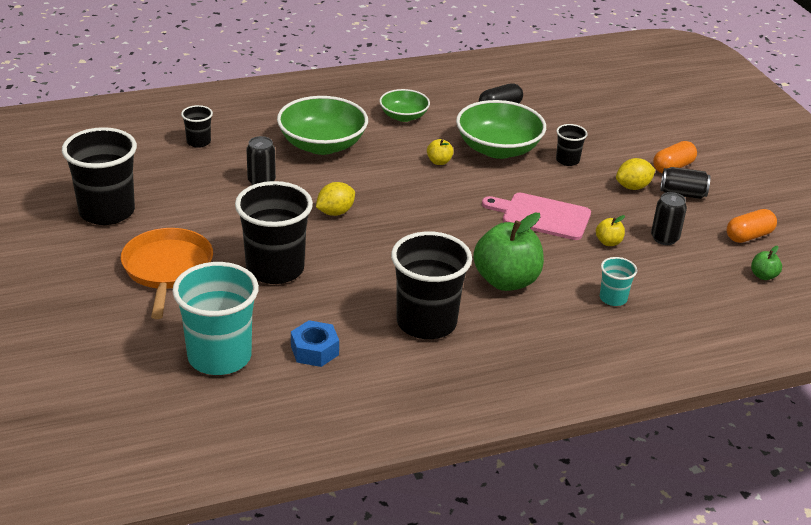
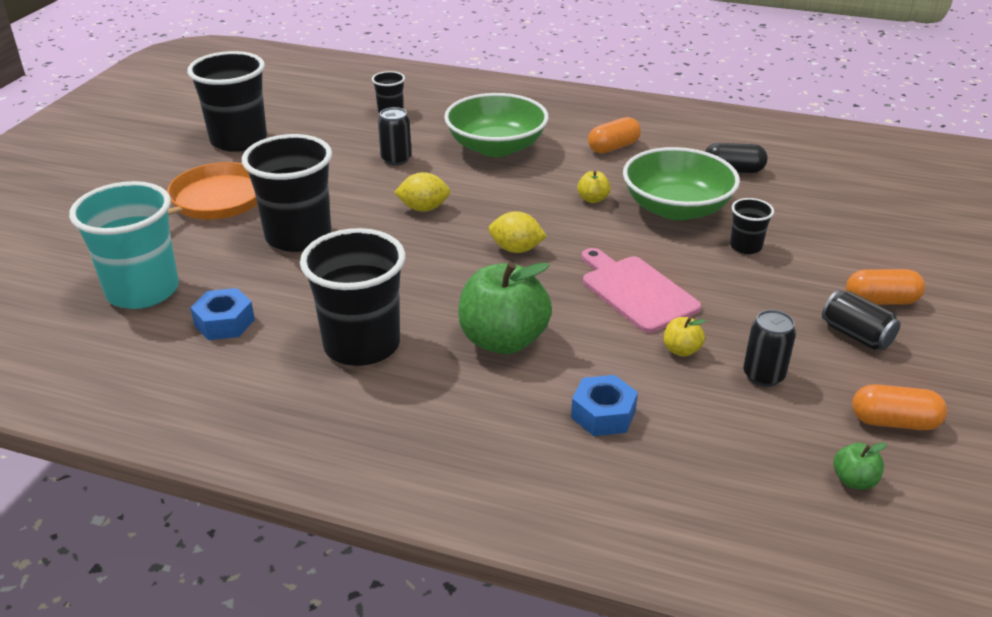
camera: 40 degrees right, 0 degrees up
(403, 116) = (613, 147): green bowl -> orange capsule
(613, 298) = (603, 414): turquoise cup -> blue nut
(633, 187) = (795, 303): yellow lemon -> yellow lemon (516, 249)

